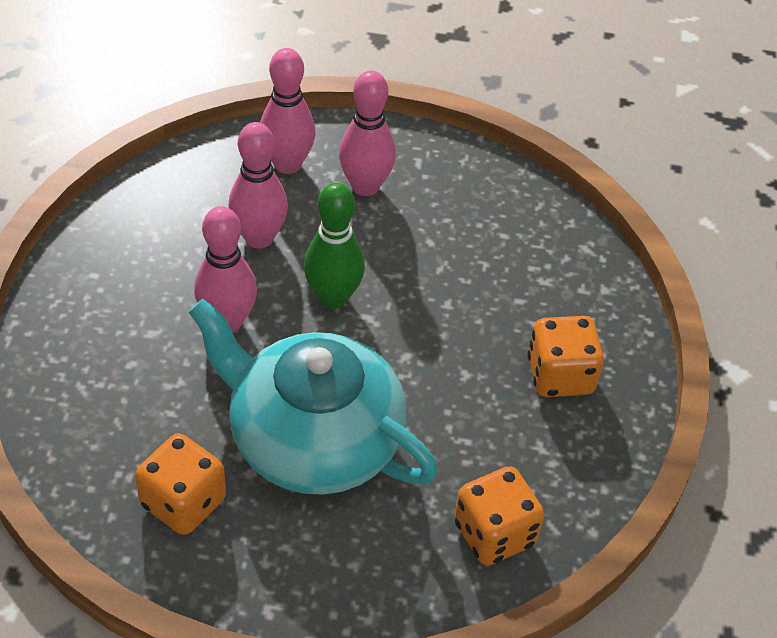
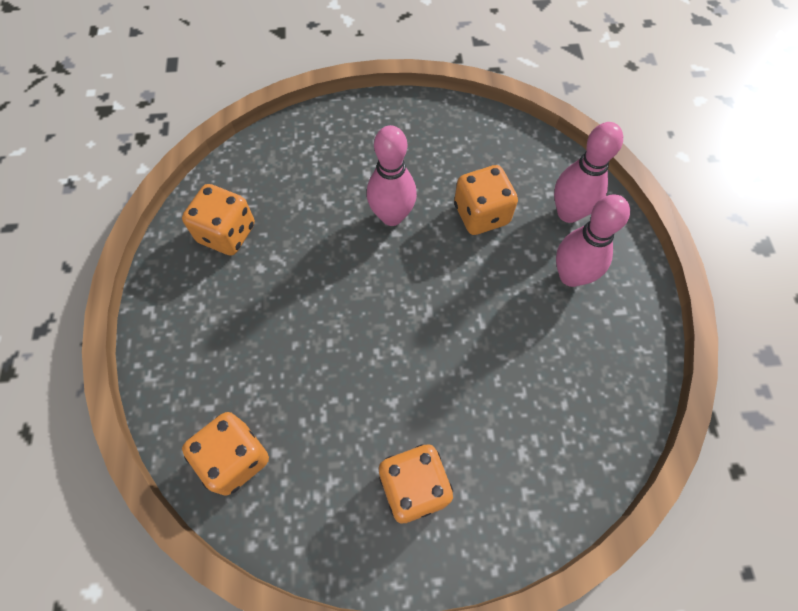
camera: 80 degrees right, 15 degrees up
(259, 238) = (481, 214): pink bowling pin -> orange dice
(312, 439) = (298, 301): turquoise teapot -> none
(333, 297) = (440, 281): green bowling pin -> none

